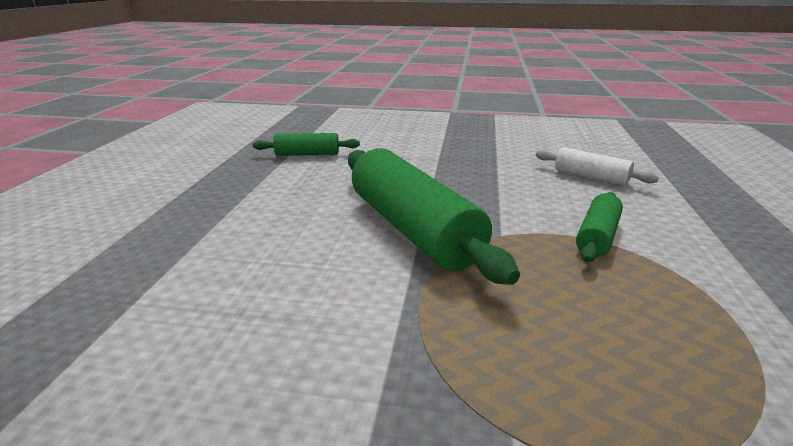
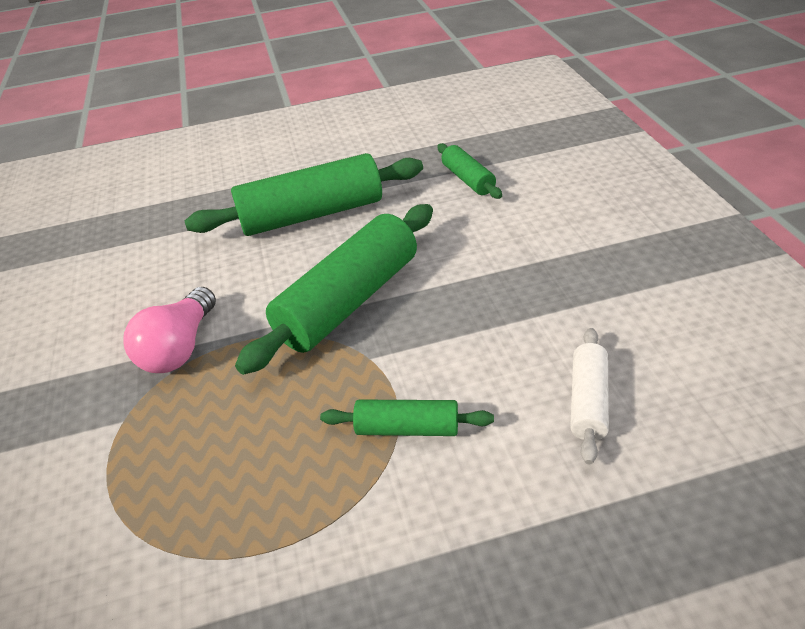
camera: 70 degrees right, 15 degrees up
(244, 221) = (312, 214): none -> green rolling pin
(391, 353) = (180, 348): none -> pink light bulb

